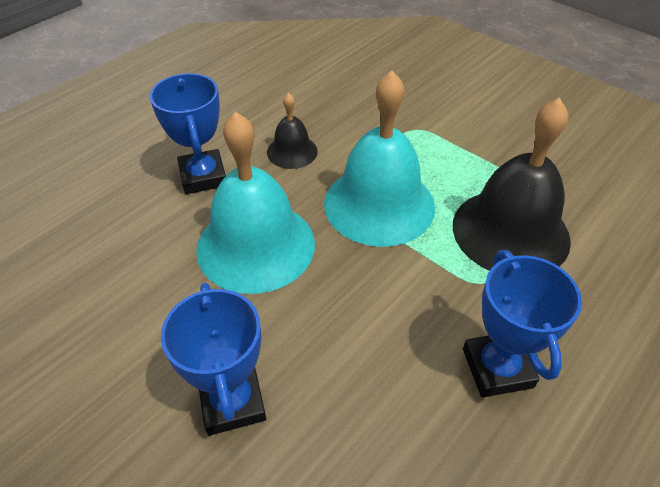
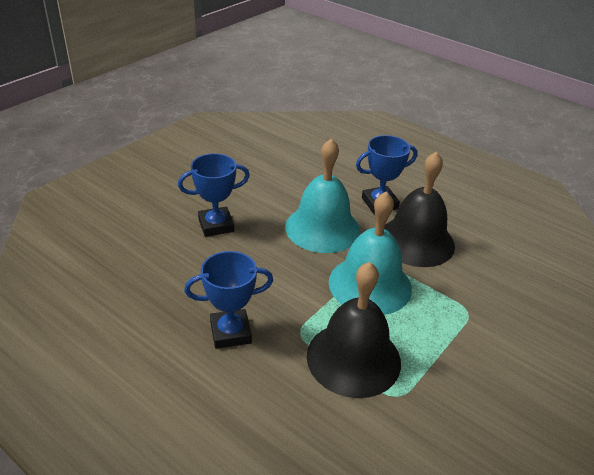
camera: 85 degrees right, 10 degrees down
(292, 151) = (416, 241): black bell -> black bell, size x2.00

